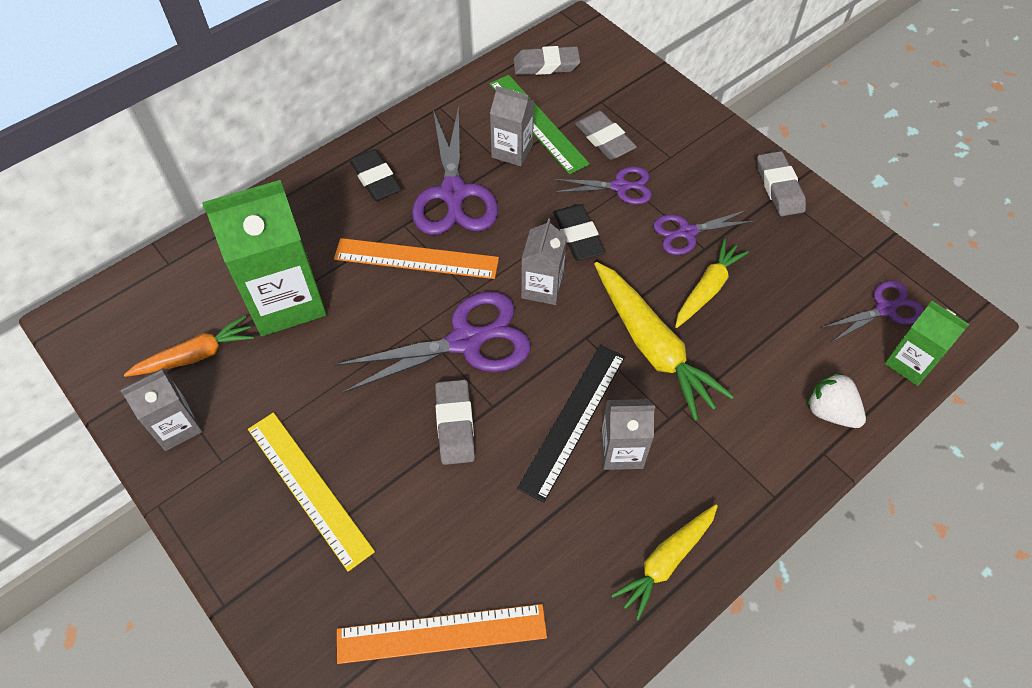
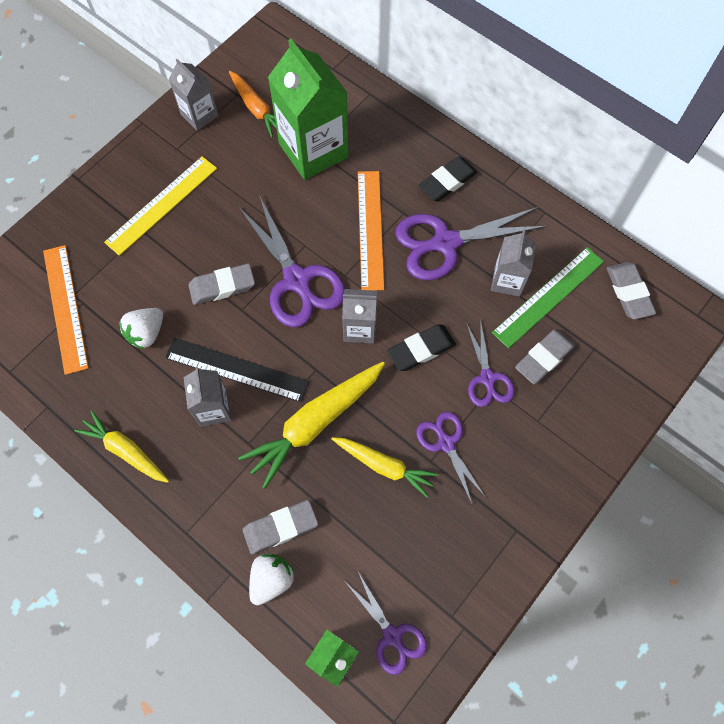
camera: 80 degrees right, 10 degrees up
(503, 523) = (146, 333): none -> white strawberry
(779, 187) = (524, 529): grey eraser -> grey eraser (280, 527)

